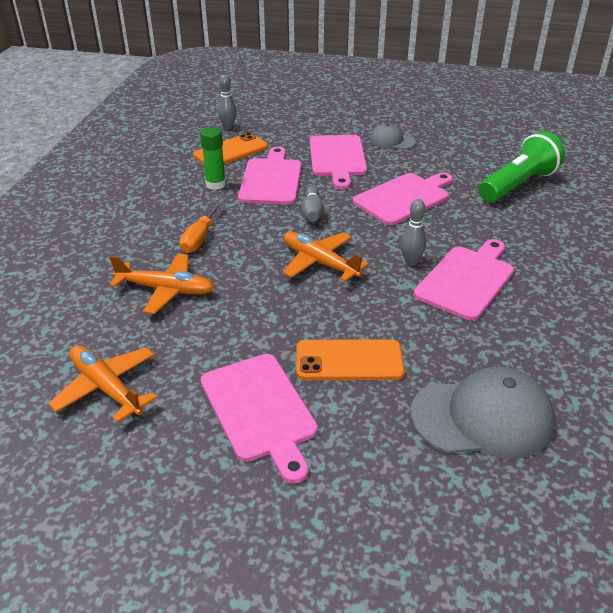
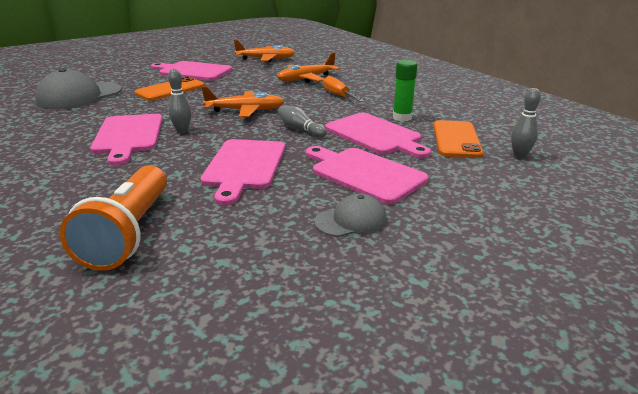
camera: 135 degrees right, 10 degrees down
(517, 185) = (129, 233): green flashlight -> orange flashlight

